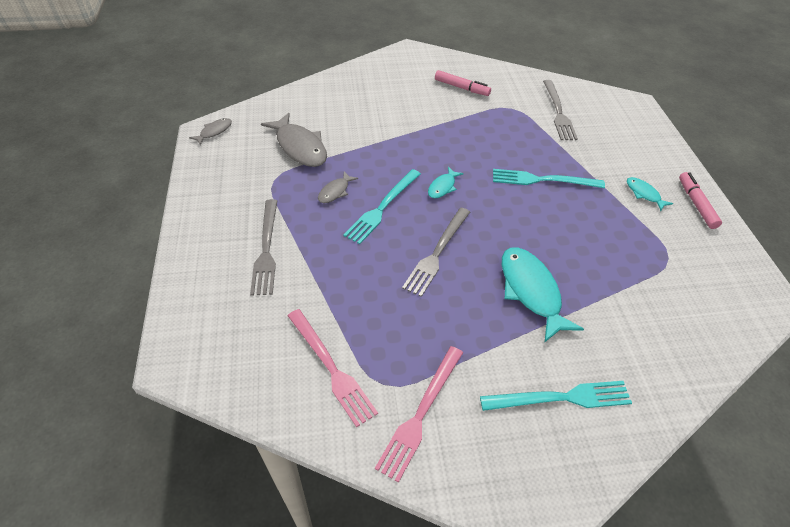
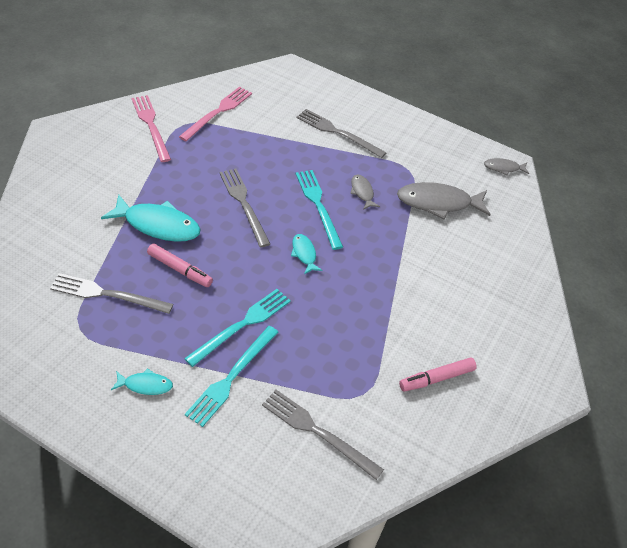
camera: 125 degrees right, 0 degrees up
(214, 132) = (503, 168): grey fish -> grey fish turned 105 degrees clockwise
(331, 368) = (218, 112): pink fork -> pink fork turned 120 degrees clockwise
(561, 398) = (84, 180): turquoise fork -> turquoise fork (231, 377)
(626, 267) = (107, 294): none -> grey fork
(696, 204) = (89, 414): pink marker -> pink marker (180, 269)

